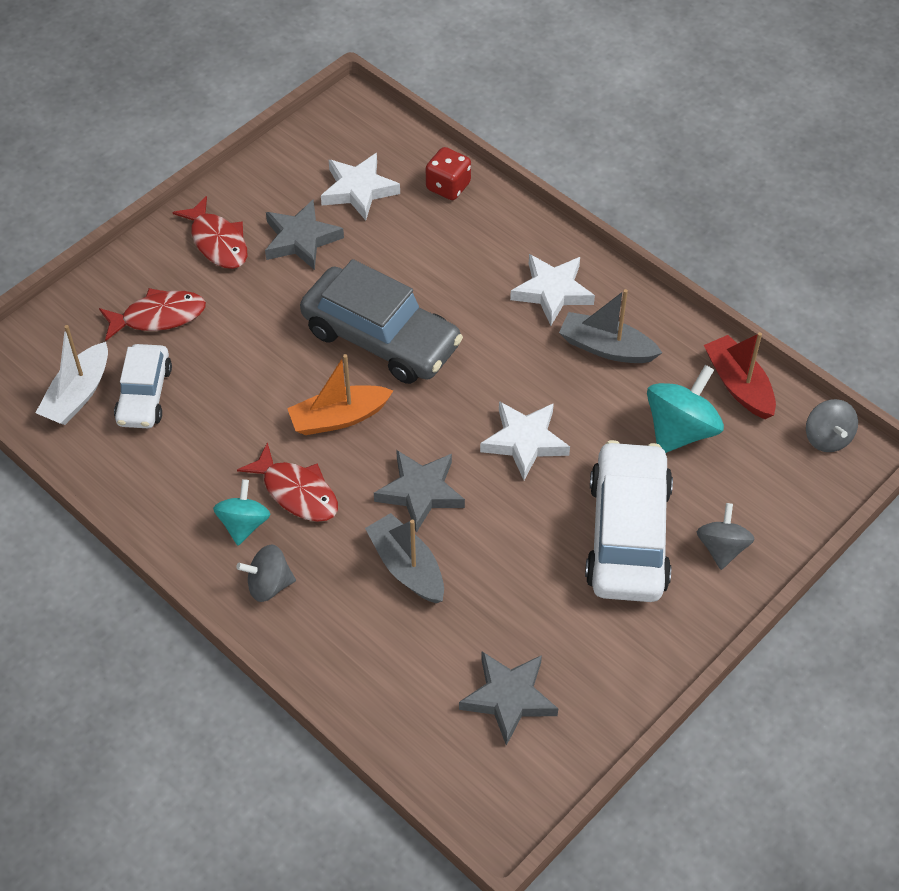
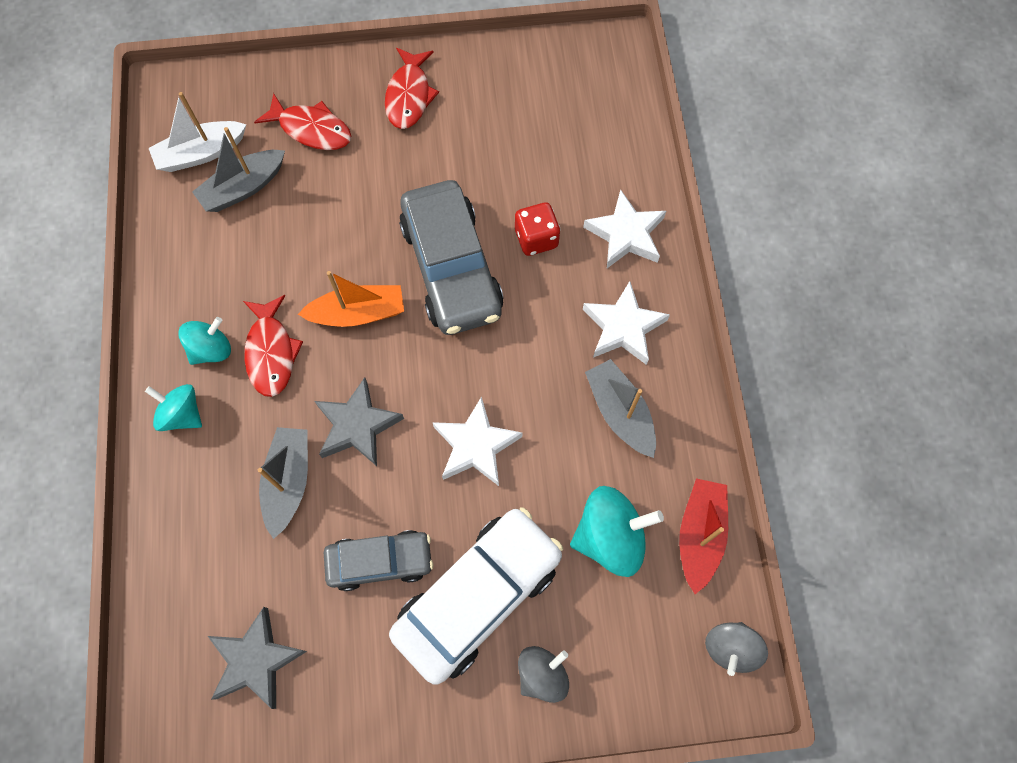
camera: 40 degrees right, 15 degrees up
(144, 395) = (243, 188): white car -> grey boat
(269, 585) = (182, 414): grey spinning top -> turquoise spinning top
(301, 239) = (471, 137): grey star -> none
(339, 418) = (358, 313): orange boat -> orange boat turned 150 degrees clockwise
(358, 190) = (554, 124): white star -> white star (626, 234)
(448, 186) = (627, 170): red dice -> red dice (536, 239)
(533, 566) = (380, 561): none -> grey car

